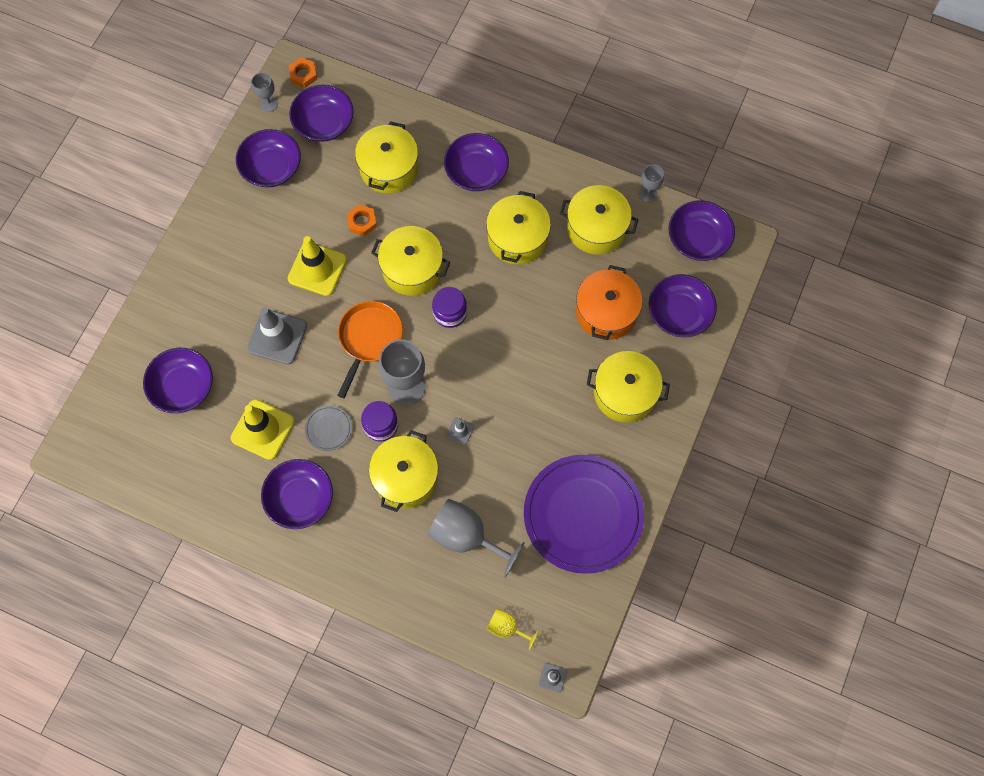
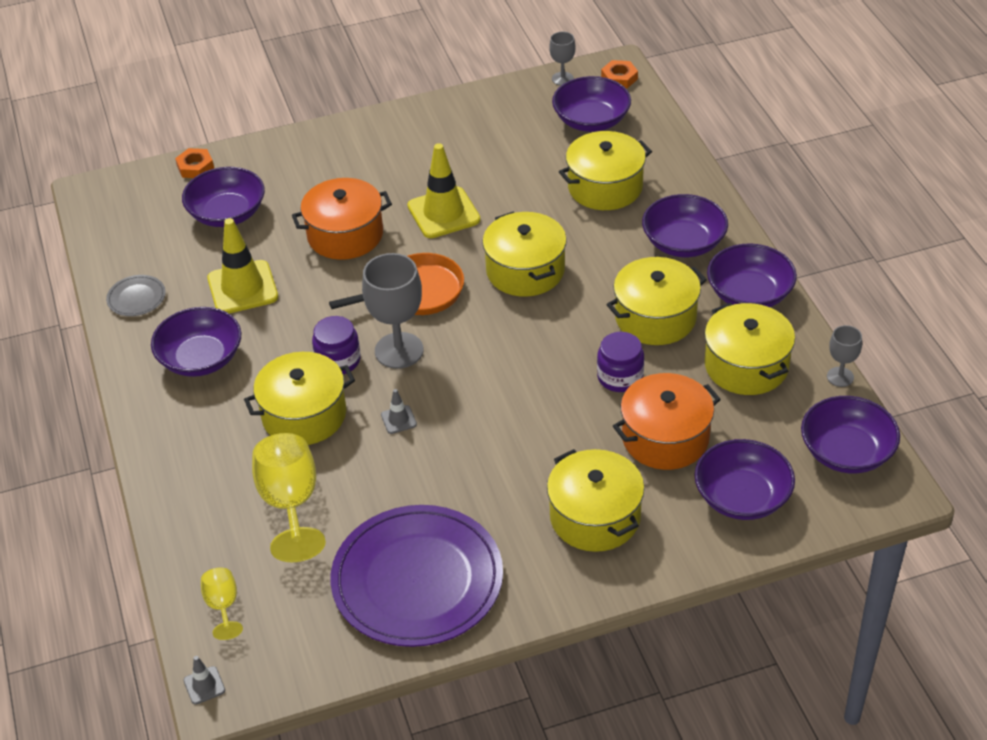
camera: 50 degrees right, 25 degrees down
(272, 168) = (504, 121): purple bowl -> purple bowl (749, 294)
(277, 337) = (345, 235): grey traffic cone -> orange pot
(328, 429) = (293, 328): grey plate -> grey plate (136, 298)
(362, 222) = (528, 207): orange nut -> orange nut (195, 167)
(450, 313) = (513, 326): purple jar -> purple jar (620, 377)
(467, 537) = (290, 504): grey goblet -> yellow goblet

